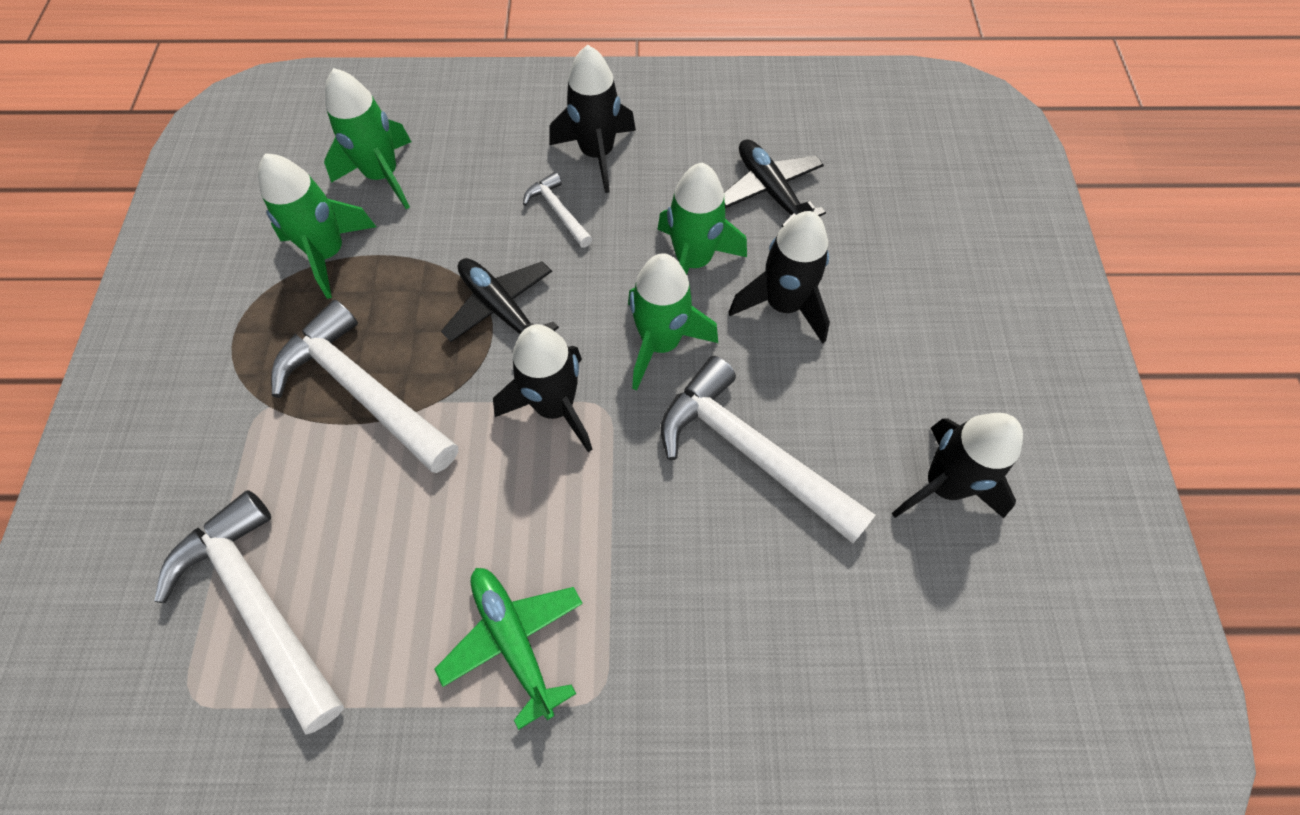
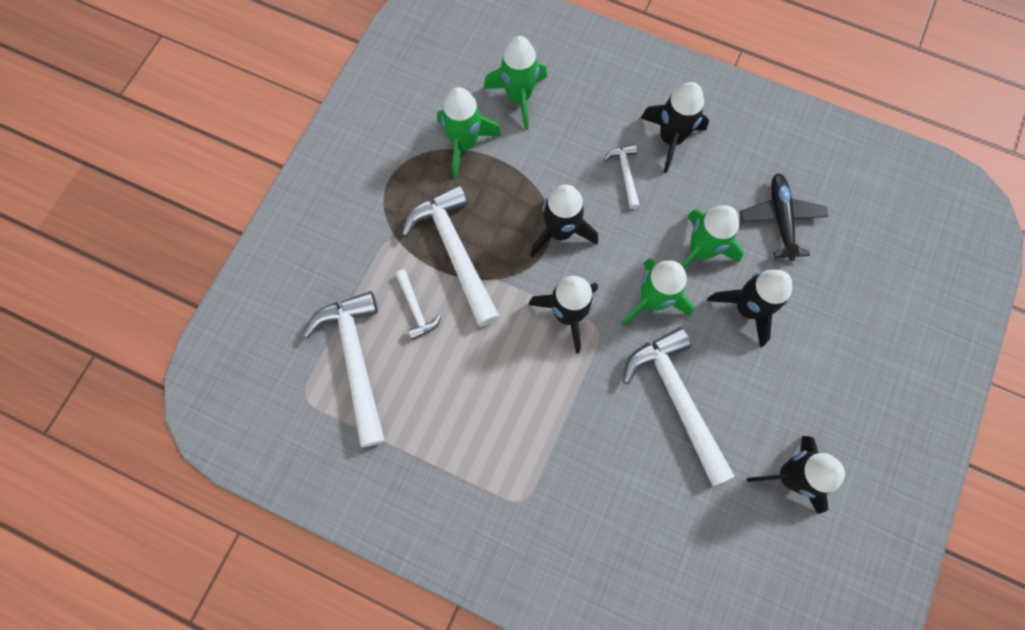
camera: 25 degrees right, 10 degrees up
(331, 490) = (416, 309): none -> white hammer
(501, 309) = (560, 231): black plane -> black rocket
(514, 640) = (488, 447): green plane -> none

